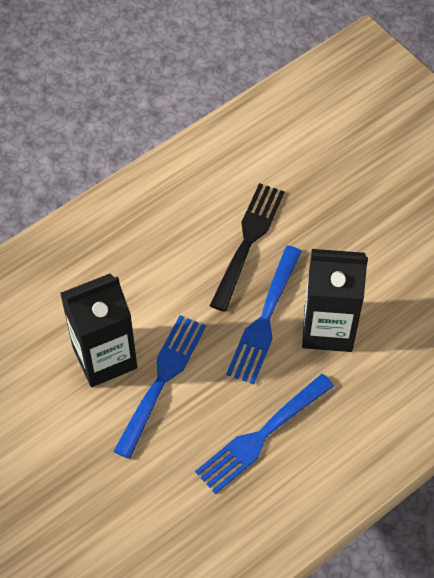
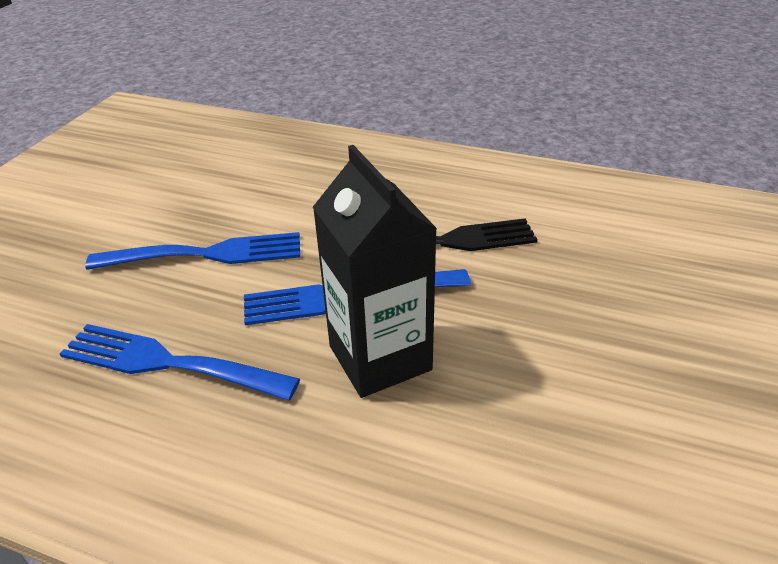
camera: 60 degrees right, 20 degrees down
(104, 357) = (211, 209): black carton -> none

